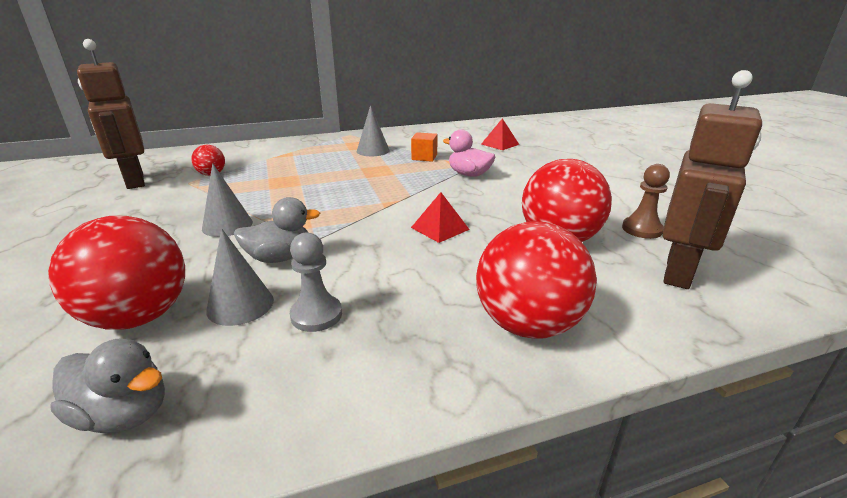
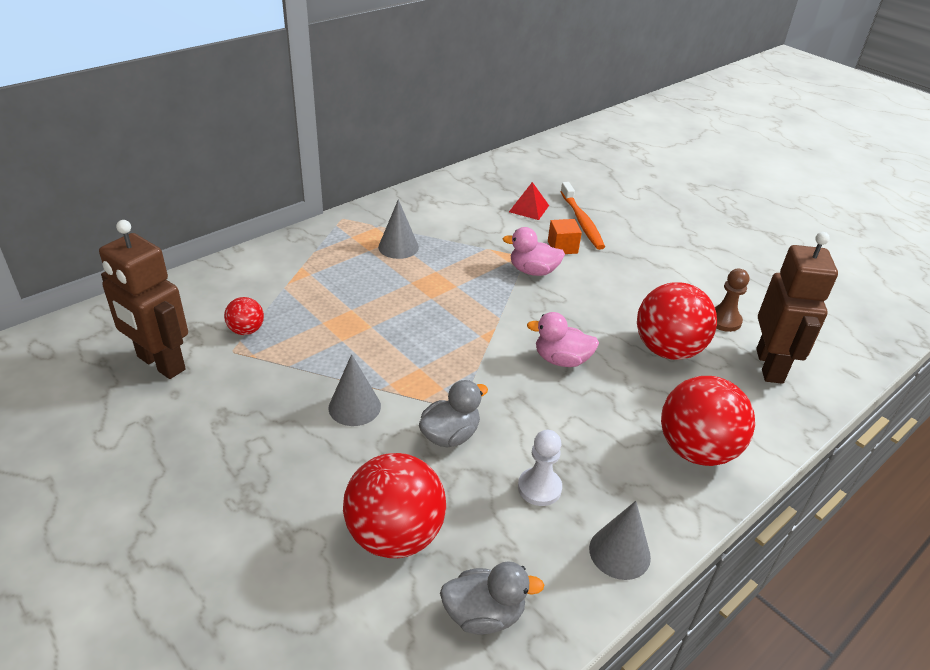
camera: 25 degrees left, 10 degrees up
(240, 305) = (468, 497): grey cone -> grey cone (619, 552)
(316, 315) = (539, 488): grey pawn -> white pawn
(424, 157) = (465, 249): orange cube -> orange cube (562, 247)
(440, 228) = (561, 360): red pyramid -> pink duck
(540, 155) = (582, 221): none -> orange toothbrush

